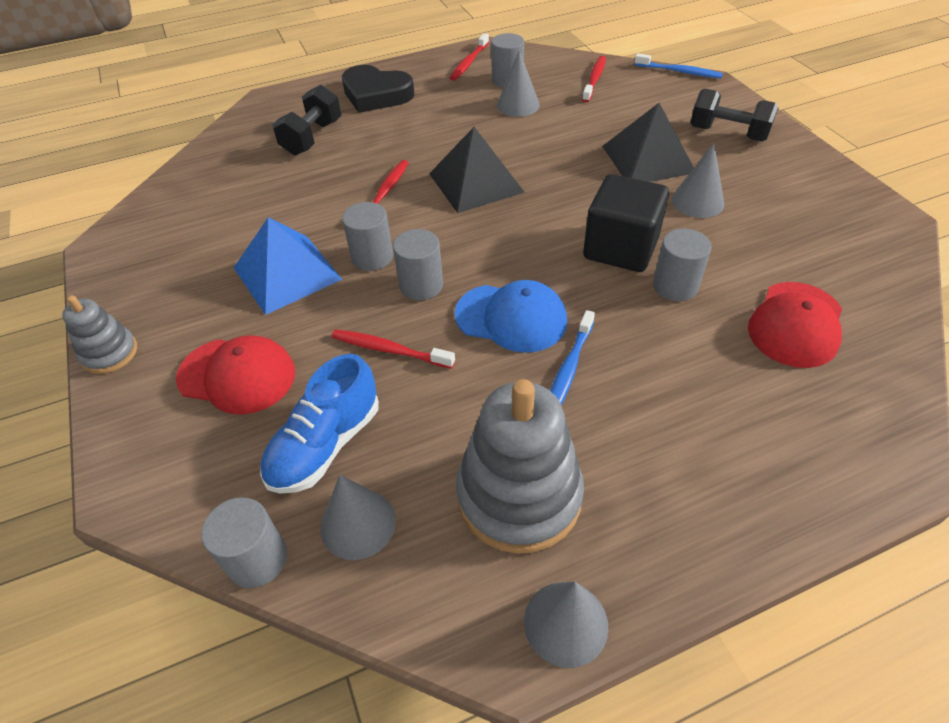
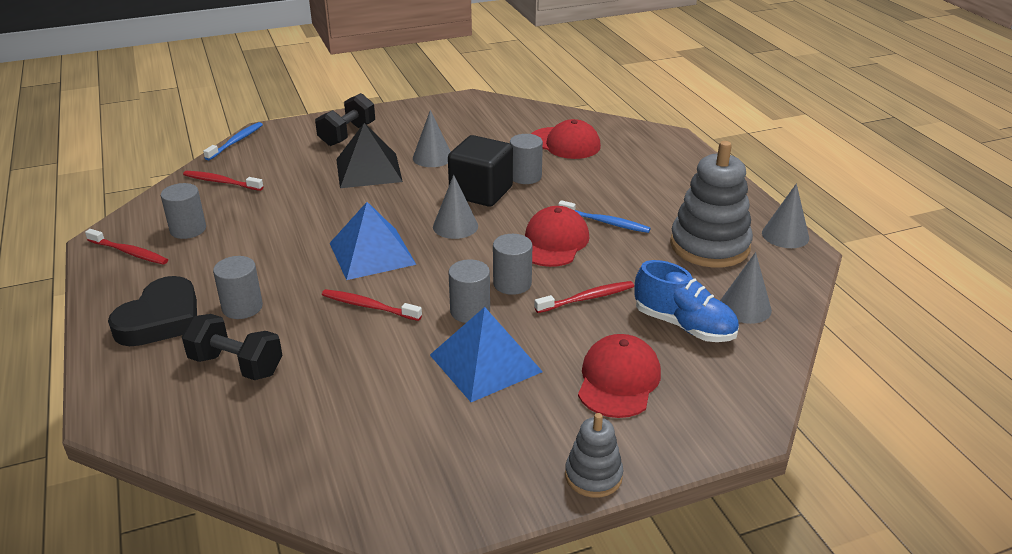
camera: 90 degrees left, 15 degrees down
(257, 559) = (783, 349): grey cylinder -> grey cylinder (242, 307)
(389, 350) = (587, 298): red toothbrush -> red toothbrush turned 135 degrees counterclockwise
(475, 182) = (372, 253): black pyramid -> blue pyramid
(511, 318) = (554, 242): blue cap -> red cap
(518, 105) = (244, 225): grey cone -> grey cone (455, 226)

